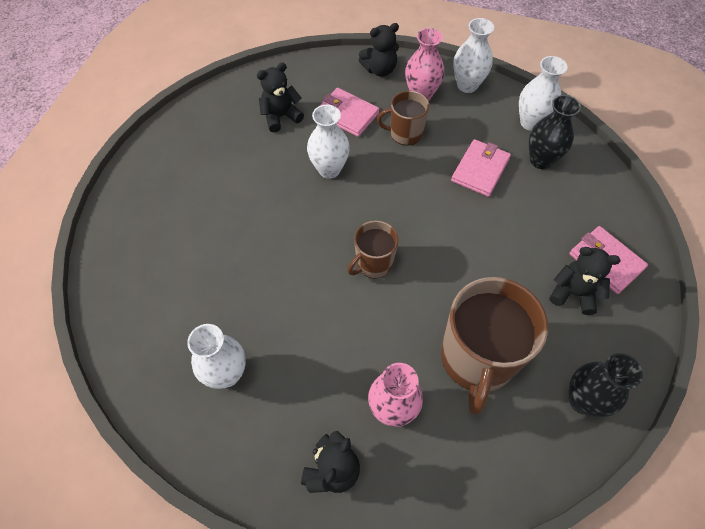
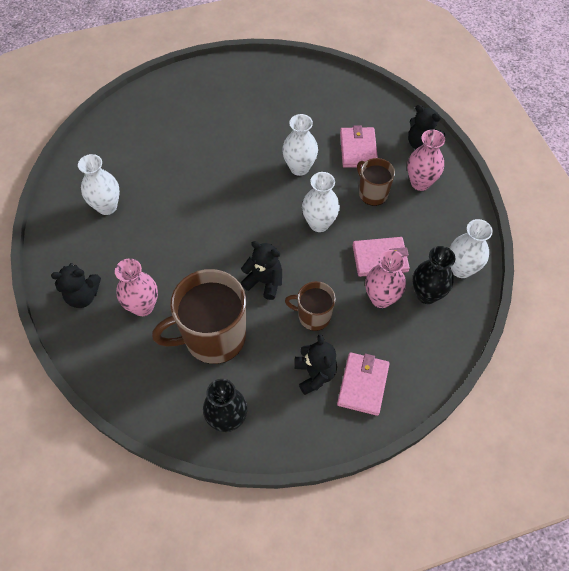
camera: 55 degrees right, 0 degrees up
(280, 117) = (320, 114): black teddy bear -> black teddy bear (264, 281)
(373, 263) = (242, 237): brown mug -> brown mug (313, 316)
(467, 85) = (460, 206): white vase -> white vase (319, 223)
(523, 194) = (381, 298): none -> pink vase

